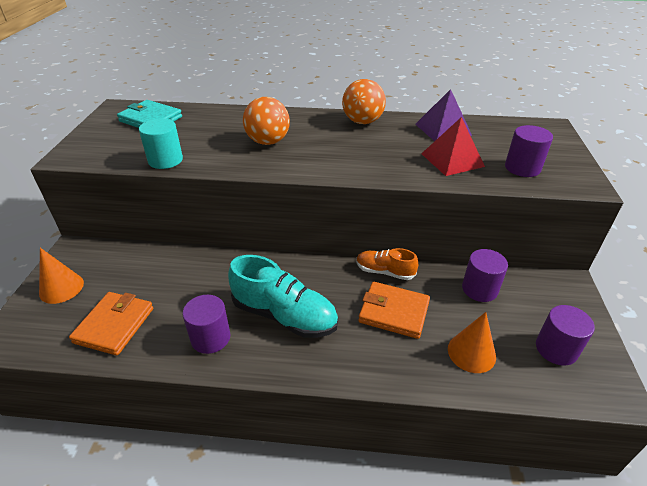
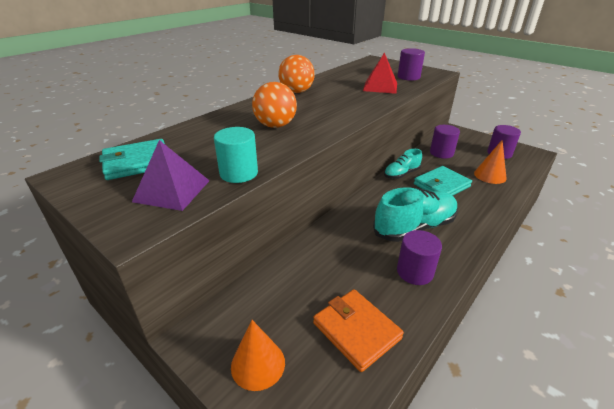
camera: 55 degrees left, 5 degrees down
(385, 272) = (401, 174): orange shoe -> turquoise shoe
(394, 312) = (441, 185): orange wallet -> turquoise wallet
(443, 129) = (341, 78): purple pyramid -> purple pyramid (172, 191)

